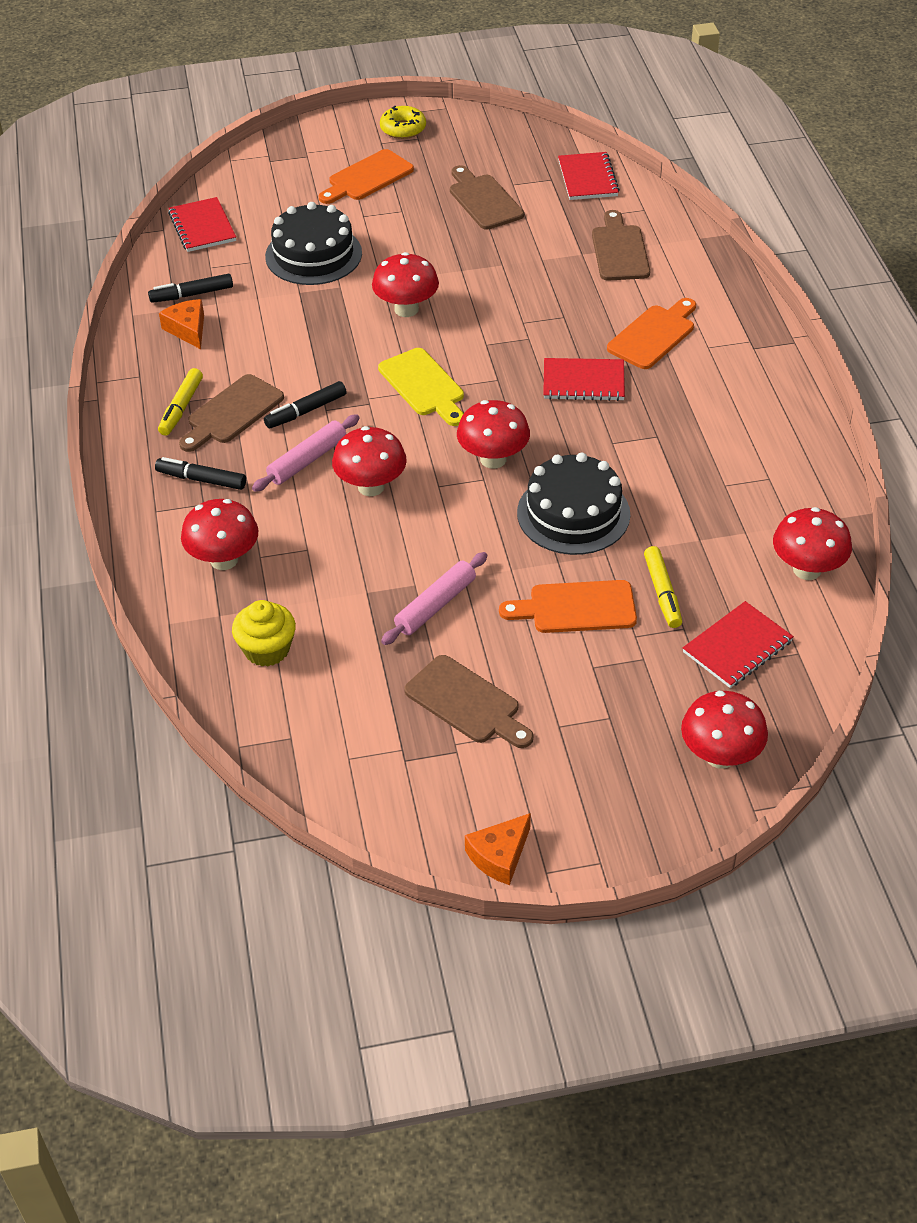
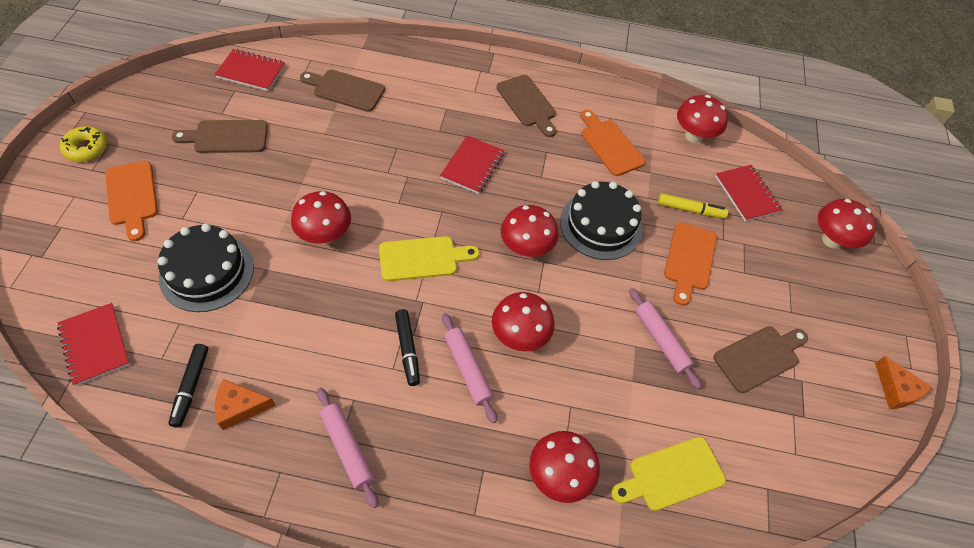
camera: 75 degrees left, 10 degrees up
(181, 408) = (347, 448): yellow marker -> pink rolling pin
(201, 479) = (452, 461): black marker -> none
(202, 227) = (95, 345): red notebook -> red notebook turned 60 degrees clockwise
(232, 412) = (378, 407): brown cutting board -> brown cutting board (527, 103)
(267, 649) = (671, 475): yellow cupcake -> yellow cutting board
(653, 335) = (446, 111): orange cutting board -> orange cutting board (610, 145)

